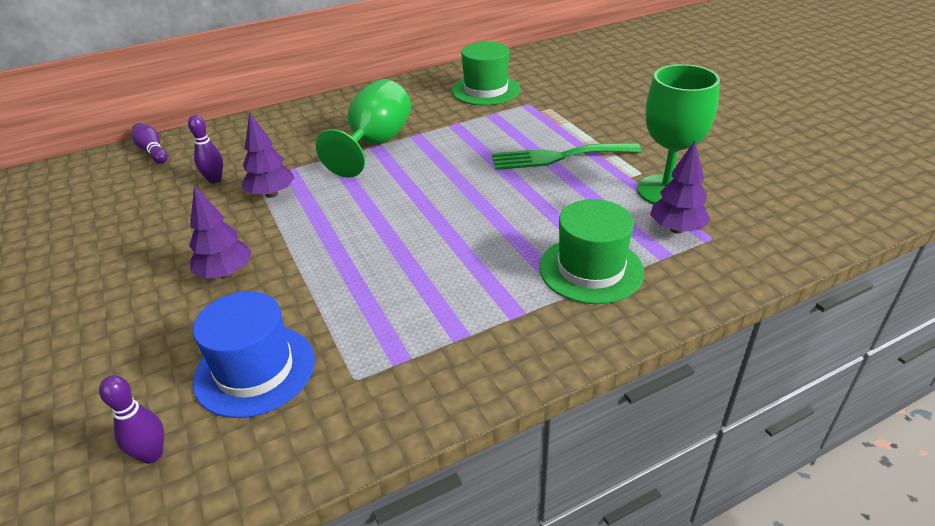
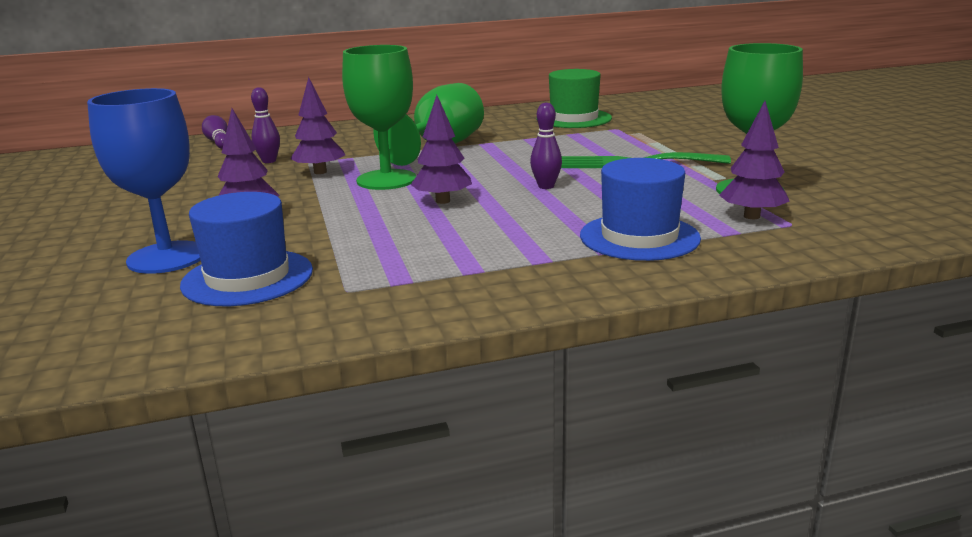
camera: 10 degrees right, 15 degrees down
(152, 454) = (119, 322): purple bowling pin -> purple bowling pin (546, 186)
(164, 347) = (167, 257): none -> blue goblet
(339, 202) = (386, 180): none -> green goblet
(402, 231) = (443, 201): none -> purple tree
(591, 269) = (639, 237): green hat -> blue hat

